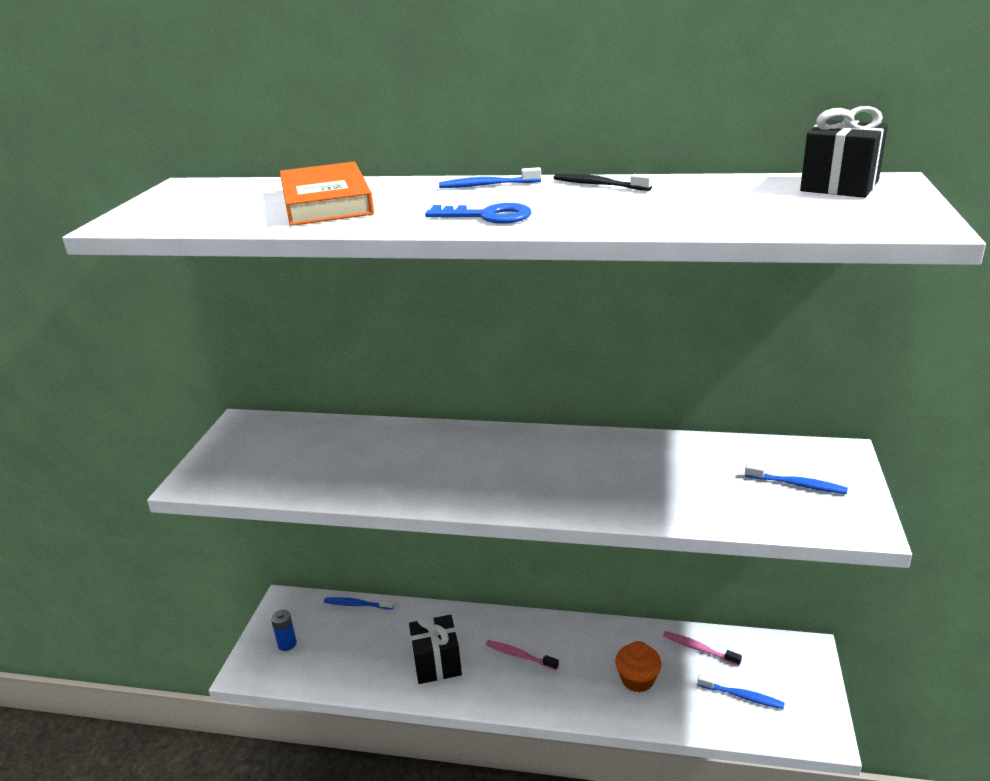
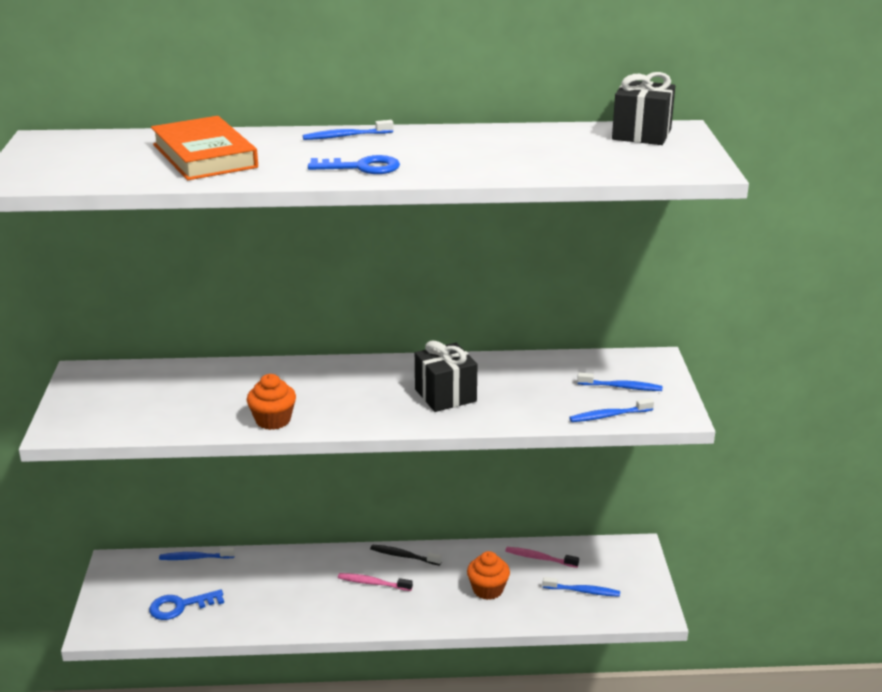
camera: 15 degrees left, 0 degrees up
(287, 644) = (131, 600): blue battery -> none
(329, 656) = (180, 606): none -> blue key
(401, 491) = (273, 420): none -> orange cupcake
(437, 663) = (293, 599): black gift -> black gift (445, 395)
(598, 185) = (445, 135): black toothbrush -> black toothbrush (403, 556)
(777, 520) = (609, 416): none -> blue toothbrush

